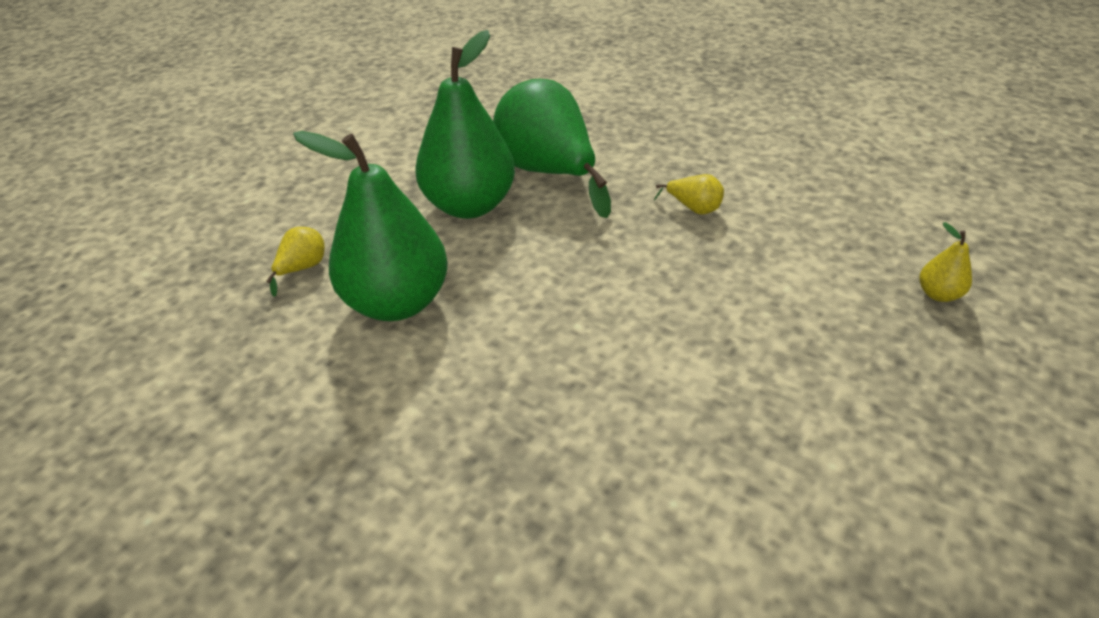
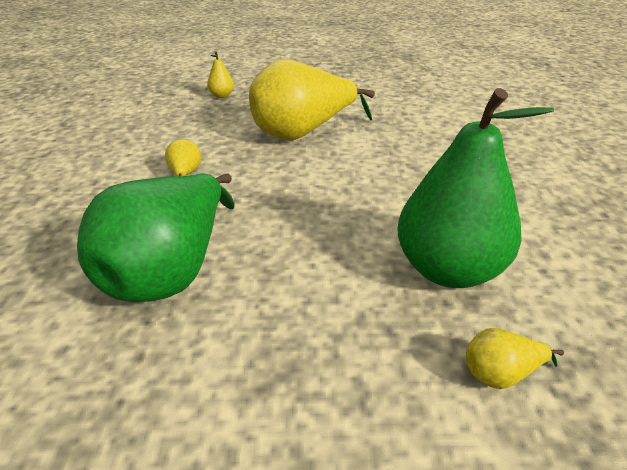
camera: 125 degrees left, 5 degrees down
(469, 206) = (275, 300): green pear -> none
(741, 325) = (302, 133): none -> yellow pear

